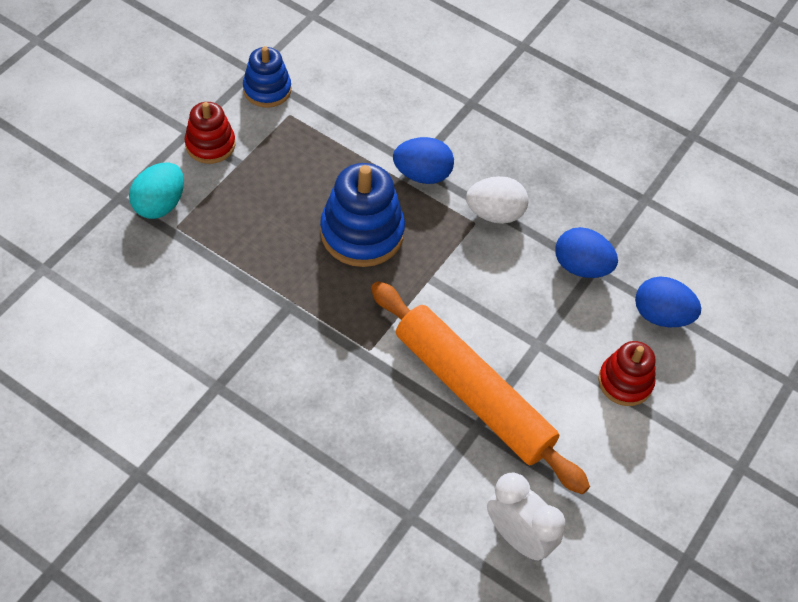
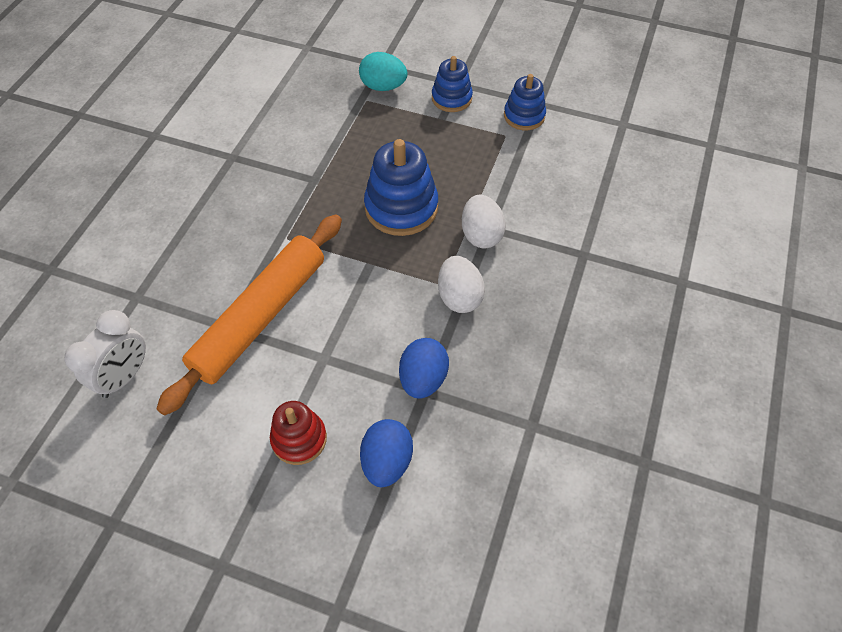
camera: 80 degrees right, 0 degrees up
(210, 144) = (451, 98): red stacking toy -> blue stacking toy
(422, 174) = (481, 235): blue egg -> white egg

